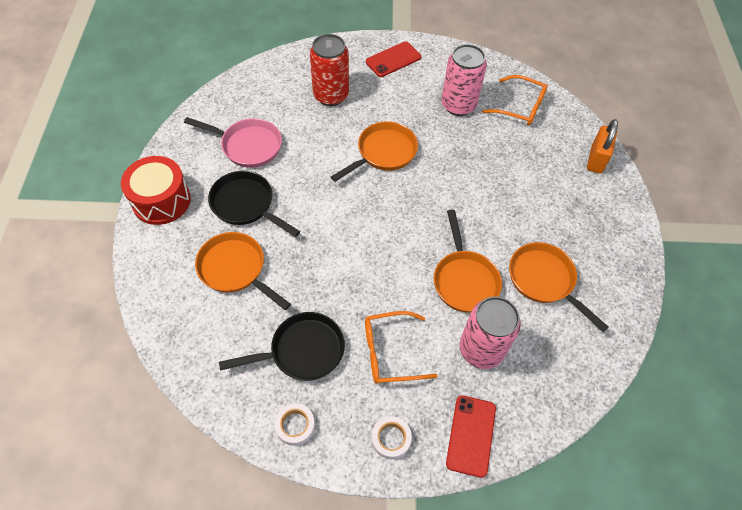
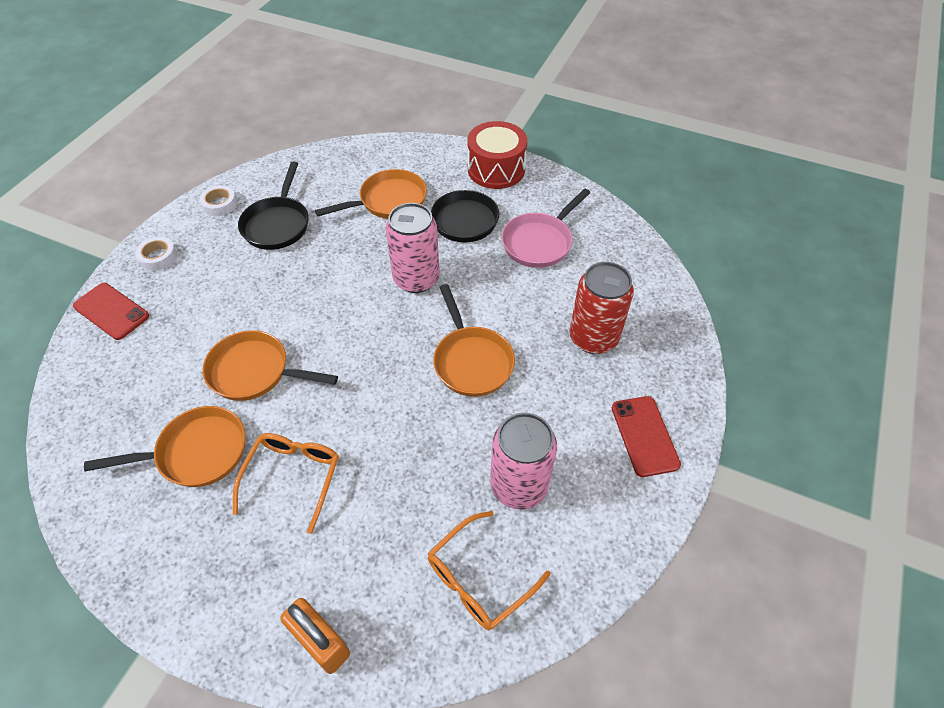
camera: 115 degrees right, 5 degrees down
(390, 352) = (229, 282): orange glasses -> orange glasses (293, 477)
(481, 349) = (174, 353): pink can -> pink can (416, 279)

